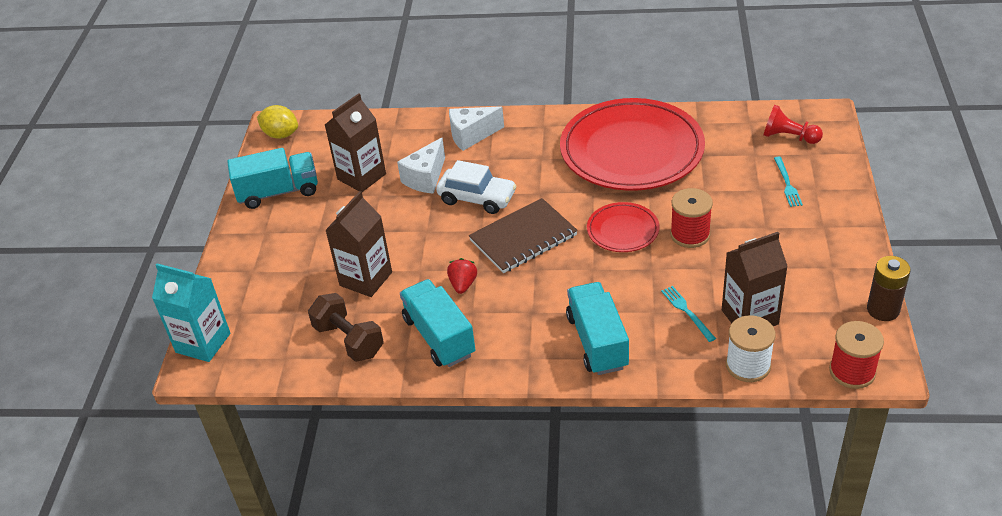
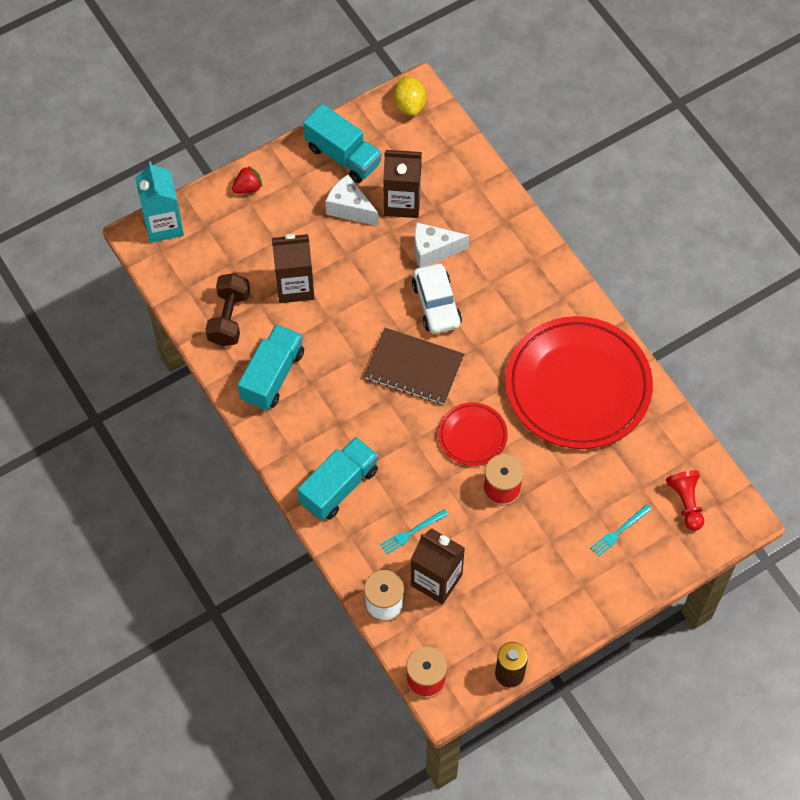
camera: 50 degrees right, 20 degrees up
(463, 284) = (334, 357): red strawberry -> red strawberry (248, 188)
(471, 136) = (510, 250): white cheese -> white cheese (350, 208)
(687, 312) = (412, 532): turquoise fork -> turquoise fork turned 150 degrees counterclockwise

